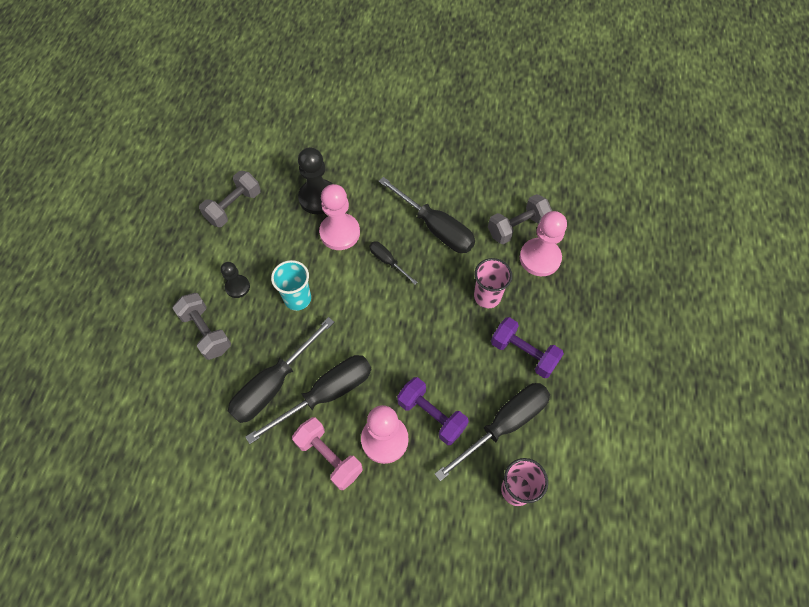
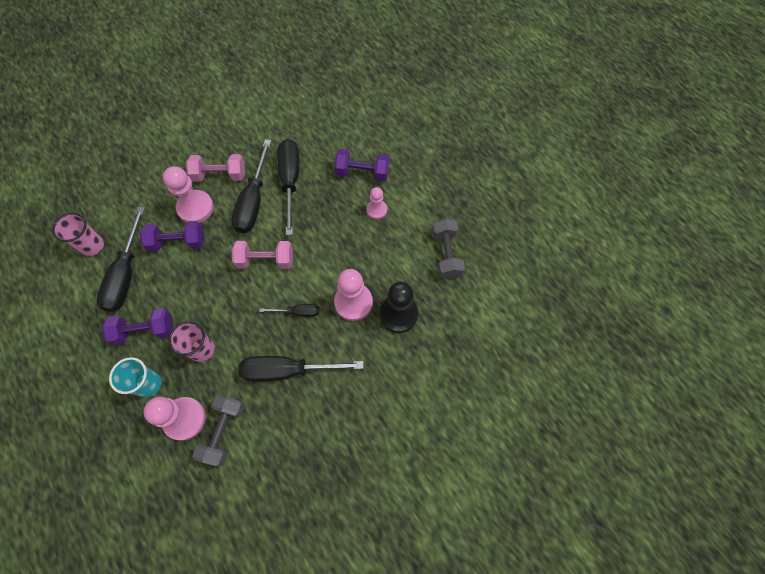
camera: 135 degrees right, 5 degrees up
(206, 332) = (362, 172): grey dumbbell -> purple dumbbell
(237, 287) = (376, 210): black pawn -> pink pawn
(297, 299) = (331, 235): turquoise cup -> turquoise cup (149, 384)
(371, 326) = (265, 260): none -> pink dumbbell

